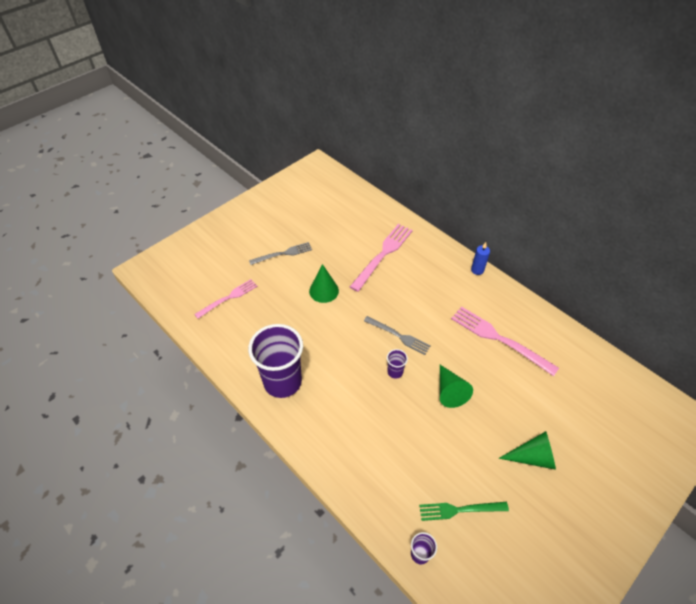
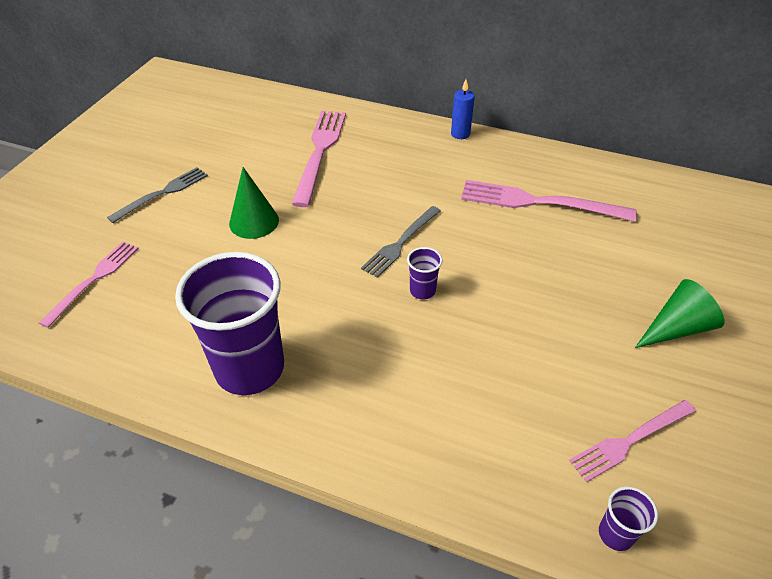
camera: 25 degrees left, 5 degrees down
(398, 336) = (400, 243): grey fork -> grey fork turned 120 degrees clockwise
(450, 391) = (515, 288): green cone -> none
(459, 510) = (629, 441): green fork -> pink fork

